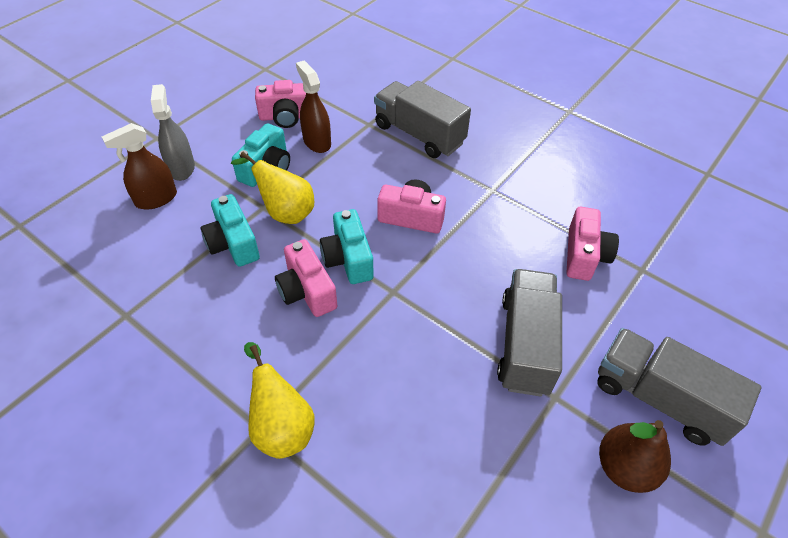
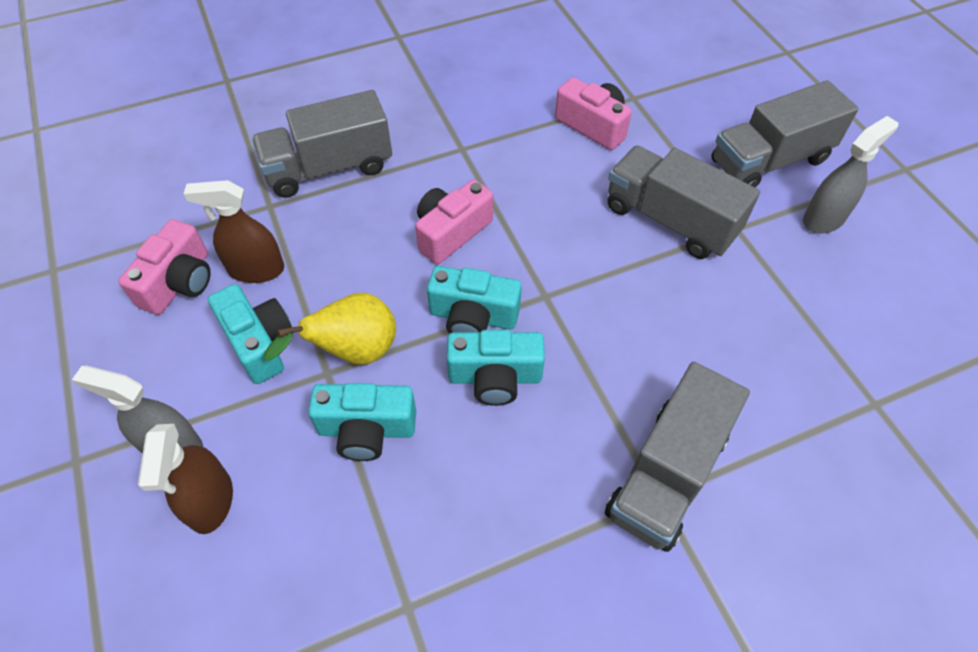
camera: 60 degrees left, 5 degrees up
(281, 426) = (667, 474): yellow pear -> grey truck
(307, 291) = (495, 377): pink camera -> turquoise camera
(625, 468) = (824, 218): brown pear -> grey spray bottle

